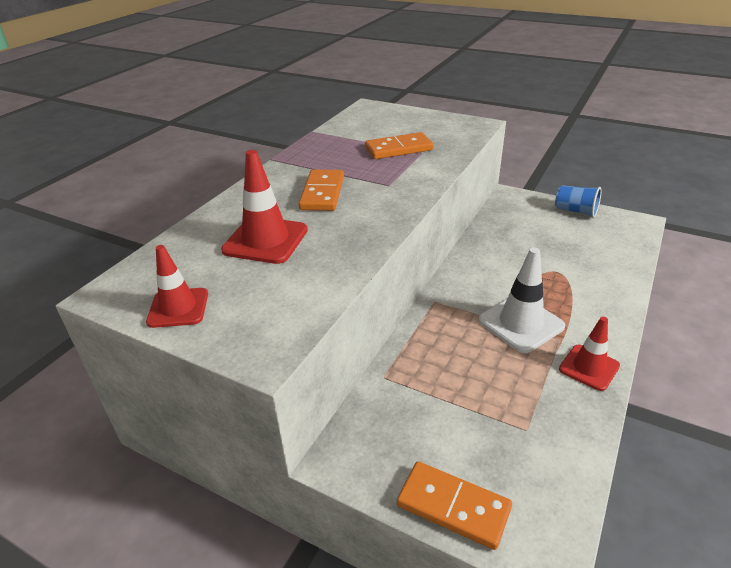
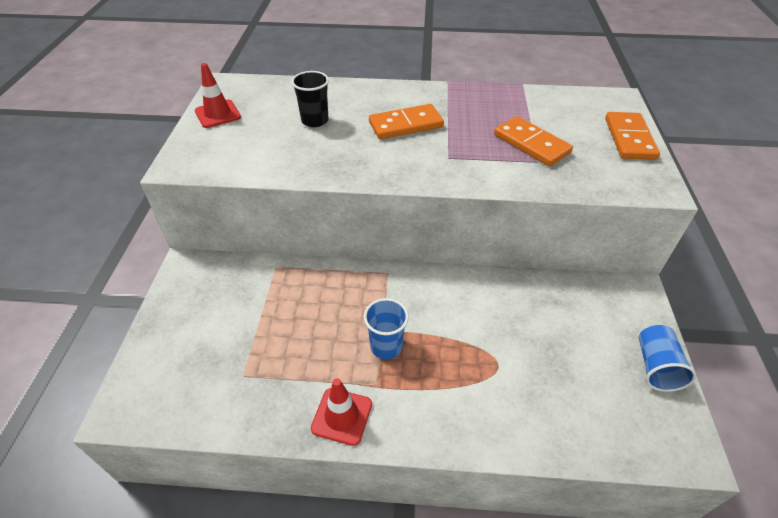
camera: 65 degrees right, 10 degrees up
(265, 240) = (315, 121): red traffic cone -> black cup
(453, 507) = (156, 341): orange domino -> orange domino (629, 138)
(521, 323) = (386, 346): white traffic cone -> blue cup

